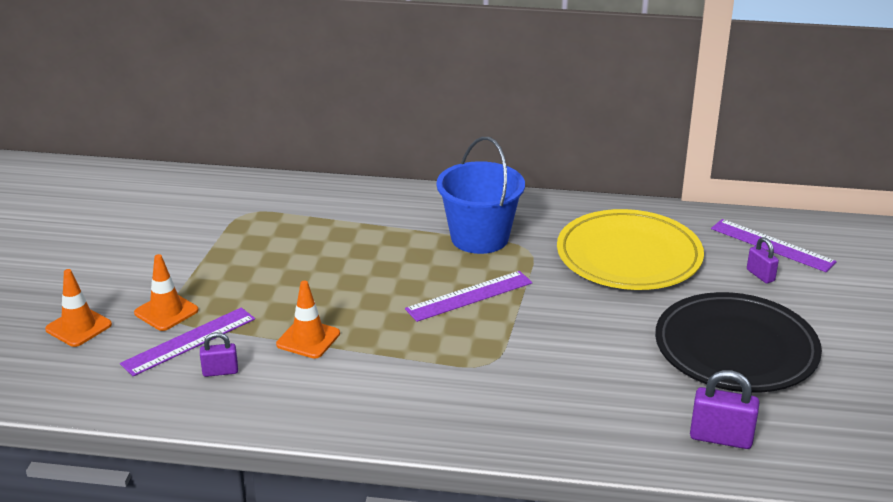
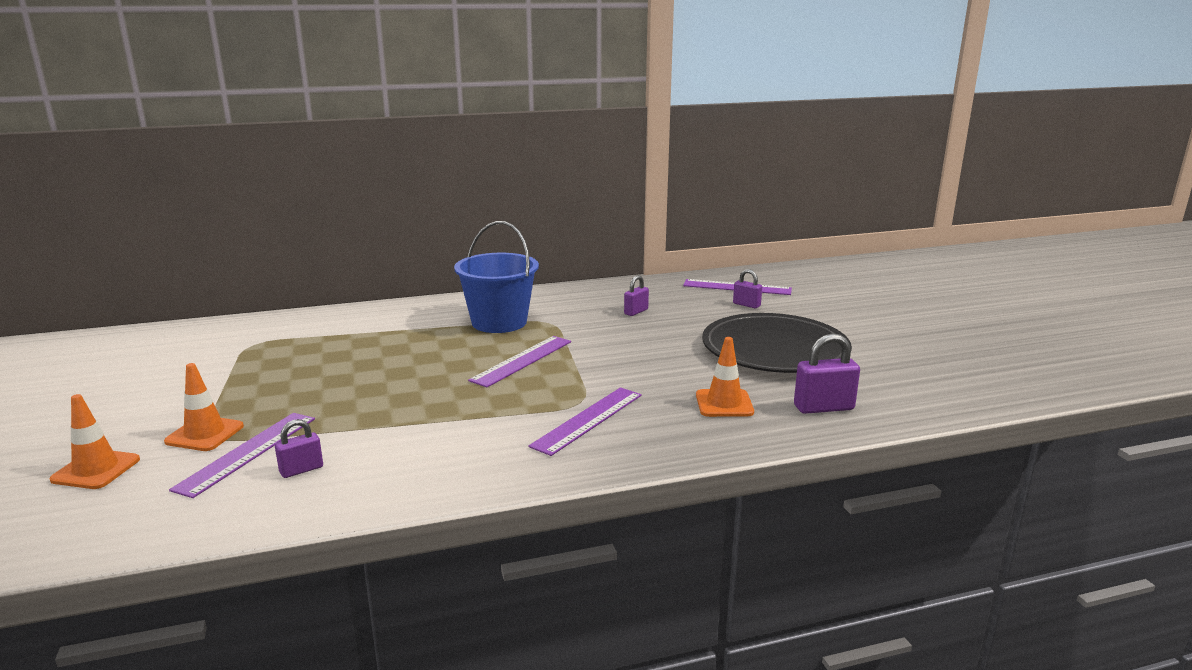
camera: 25 degrees left, 10 degrees down
(308, 339) = (385, 422): orange traffic cone -> orange traffic cone (724, 404)
(481, 386) = (588, 420): none -> purple ruler
(629, 256) = (636, 312): yellow plate -> purple padlock

